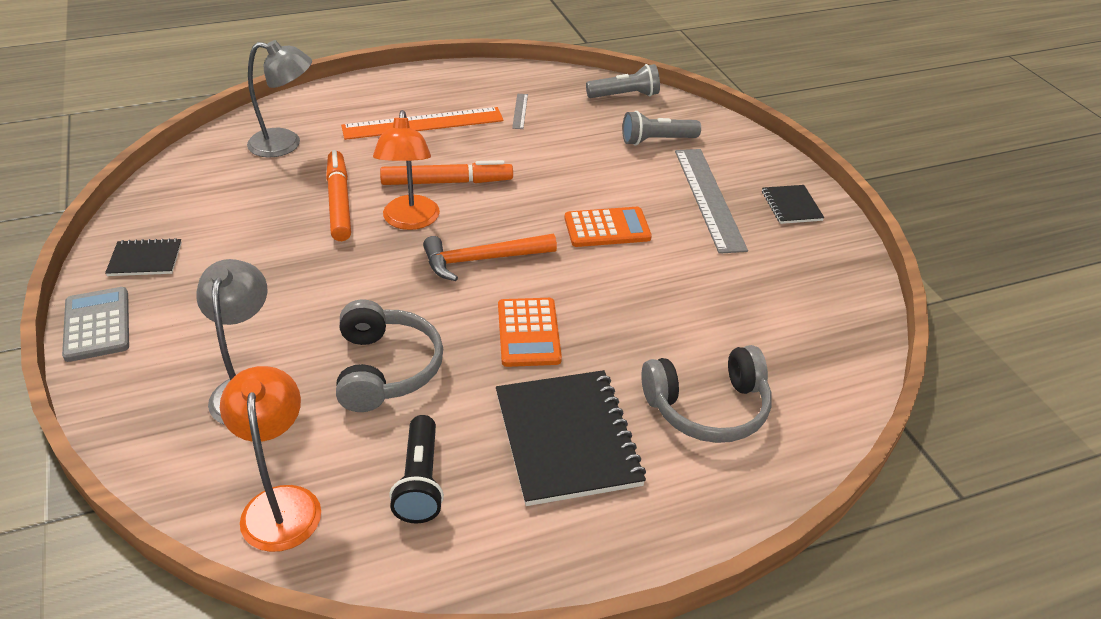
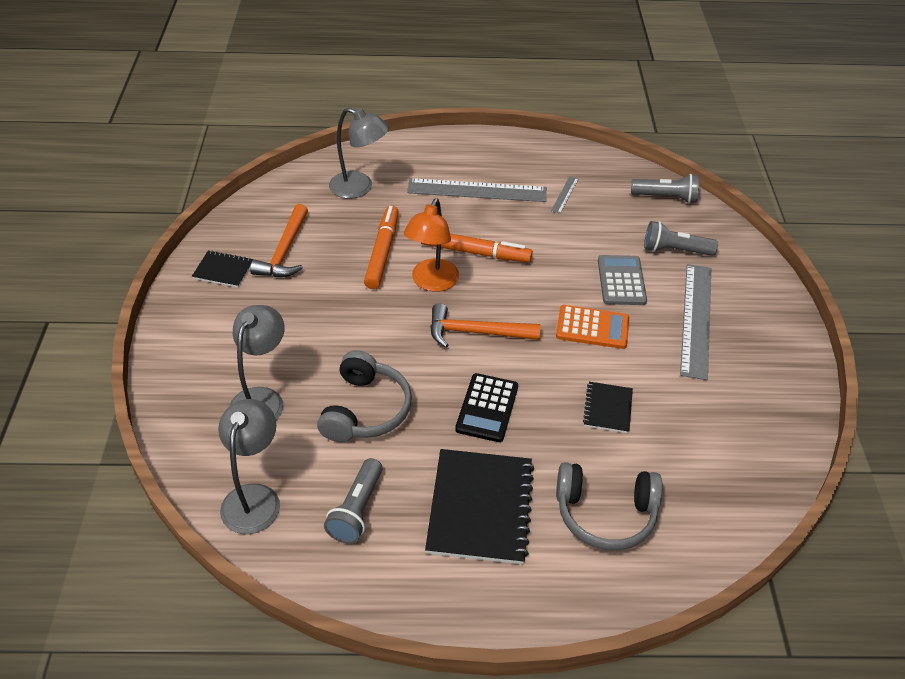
camera: 20 degrees right, 5 degrees up
(97, 325) = (174, 318): grey calculator -> grey calculator (621, 281)
(218, 224) = (284, 251): none -> orange hammer
(281, 503) = (254, 497): orange lamp -> grey lamp
(420, 481) = (357, 510): black flashlight -> grey flashlight
(423, 123) = (477, 190): orange ruler -> grey ruler
(528, 333) = (487, 408): orange calculator -> black calculator
(791, 206) = (770, 344): black notebook -> black notebook (608, 408)

